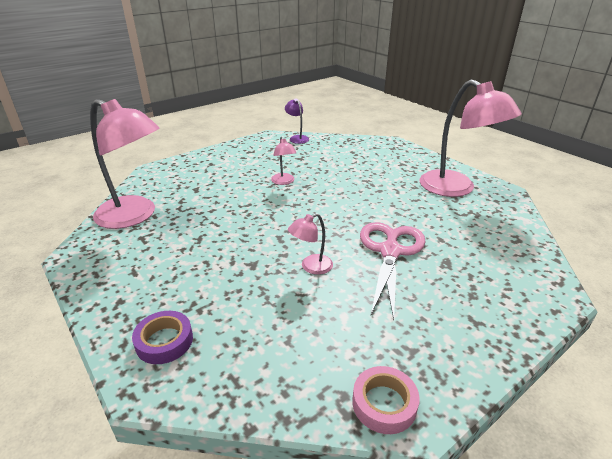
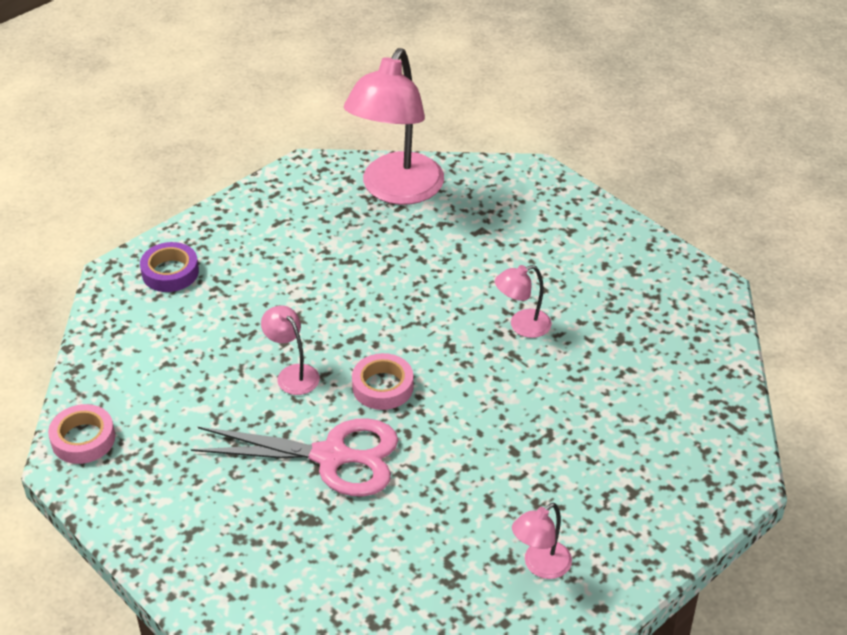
camera: 85 degrees right, 10 degrees up
(297, 138) = (715, 327): purple lamp -> none
(327, 229) = (383, 387): none -> pink tape
(456, 189) = (540, 566): pink lamp -> pink lamp, size x0.45

